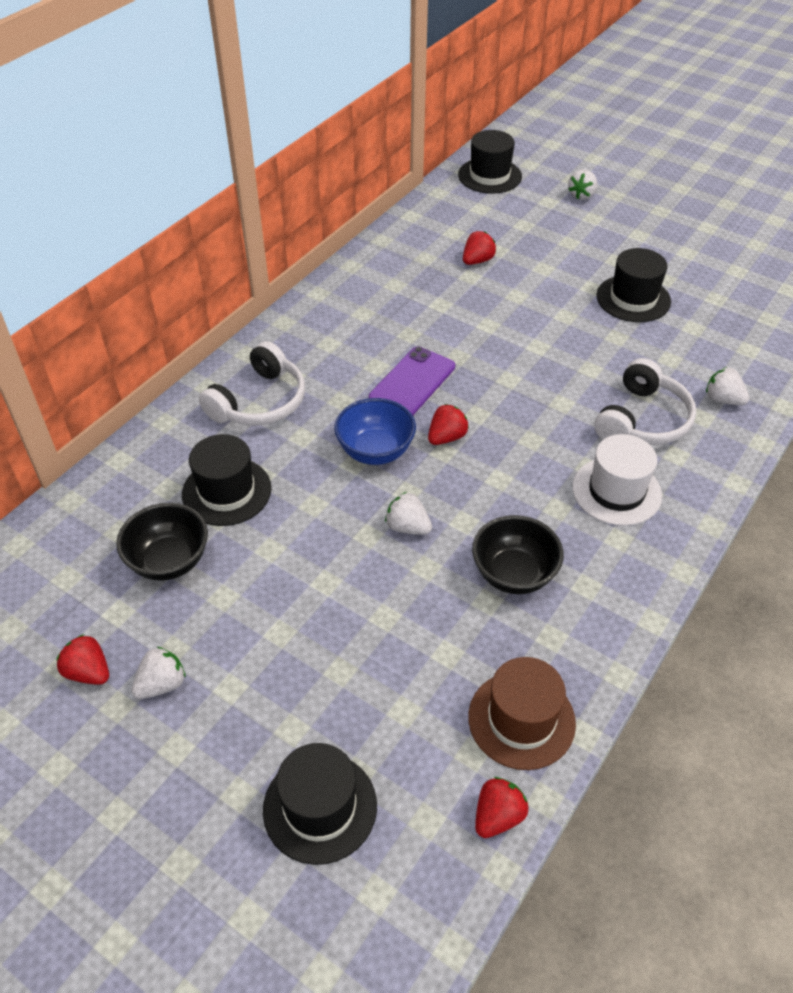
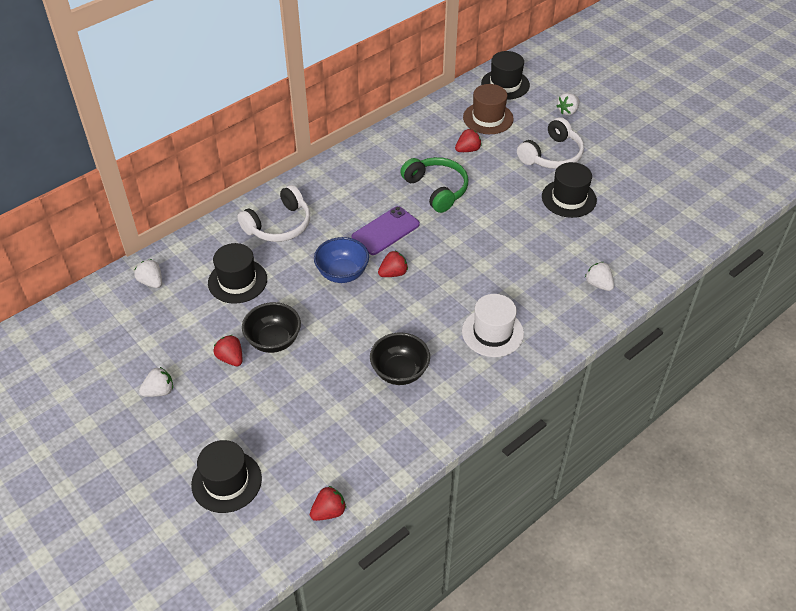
camera: 15 degrees right, 0 degrees up
(88, 672) = (119, 374): red strawberry -> red strawberry (230, 358)
(169, 561) = (187, 318): black bowl -> black bowl (273, 341)
(407, 527) = (343, 327): white strawberry -> white strawberry (151, 282)
(458, 317) = (436, 189): none -> green headphones
(521, 719) = (366, 461): brown hat -> brown hat (488, 118)
(642, 420) = (533, 287): white headphones -> white headphones (551, 155)

